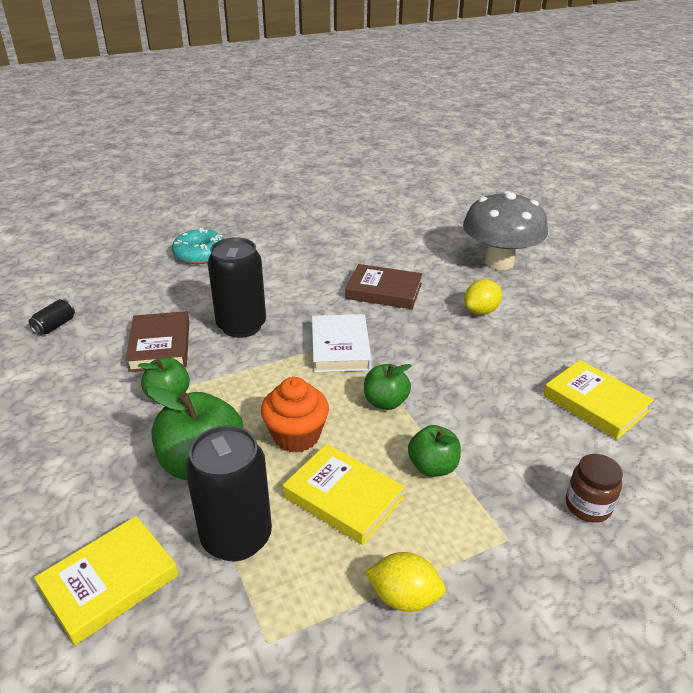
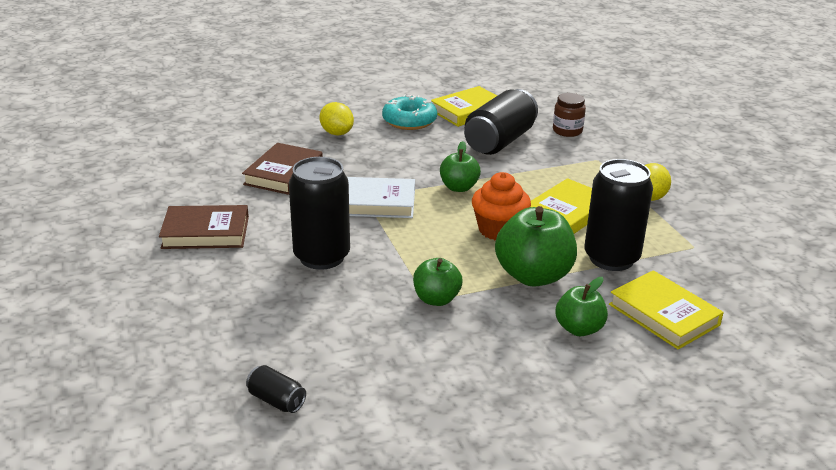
camera: 85 degrees left, 5 degrees down
(160, 346) = (346, 310): brown book -> brown book (205, 232)
(200, 254) = (135, 289): turquoise donut -> turquoise donut (409, 121)
(433, 467) = (534, 176): green apple -> green apple (579, 329)
(499, 262) = (254, 114): grey mushroom -> none
(518, 434) = (500, 141): none -> black can

